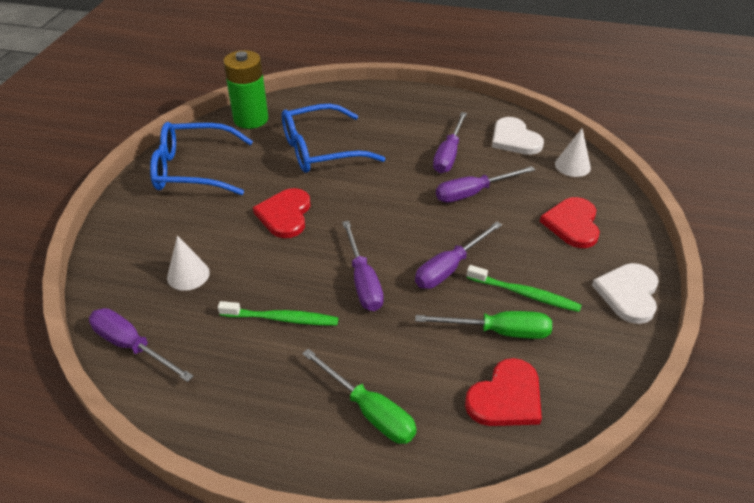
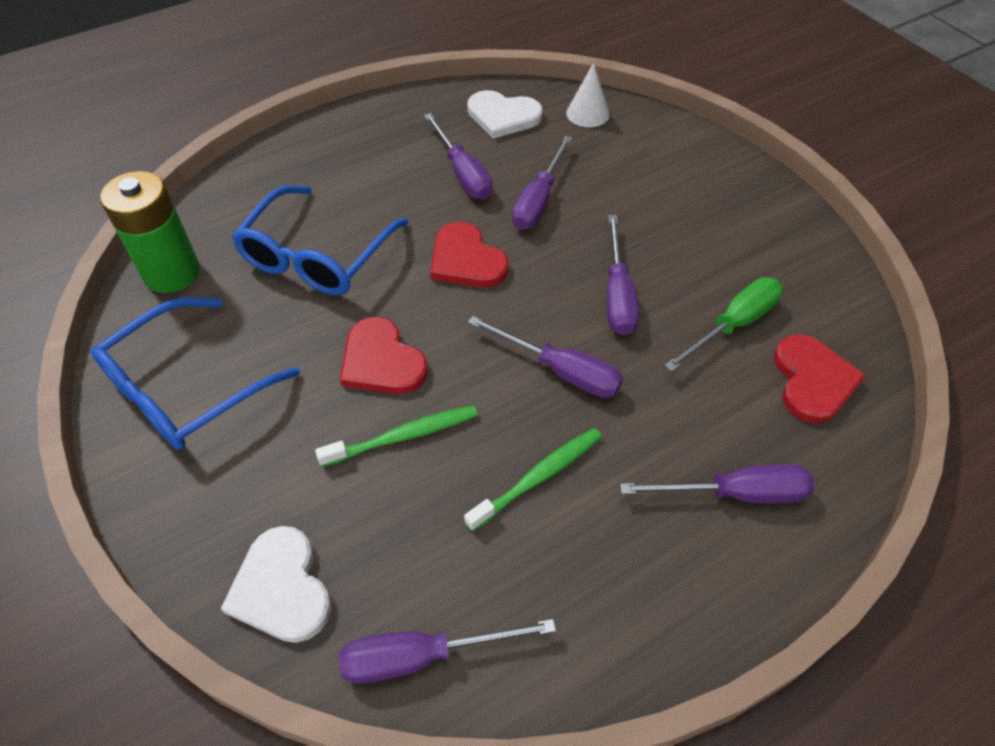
camera: 45 degrees left, 10 degrees up
(188, 275) = (368, 518): white cone -> none
(369, 411) = (735, 494): green screwdriver -> purple screwdriver
(524, 294) = (707, 272): green toothbrush -> green toothbrush (402, 436)
(572, 224) = (659, 174): red heart -> red heart (466, 260)
(628, 293) = (776, 211): white heart -> white heart (281, 588)

